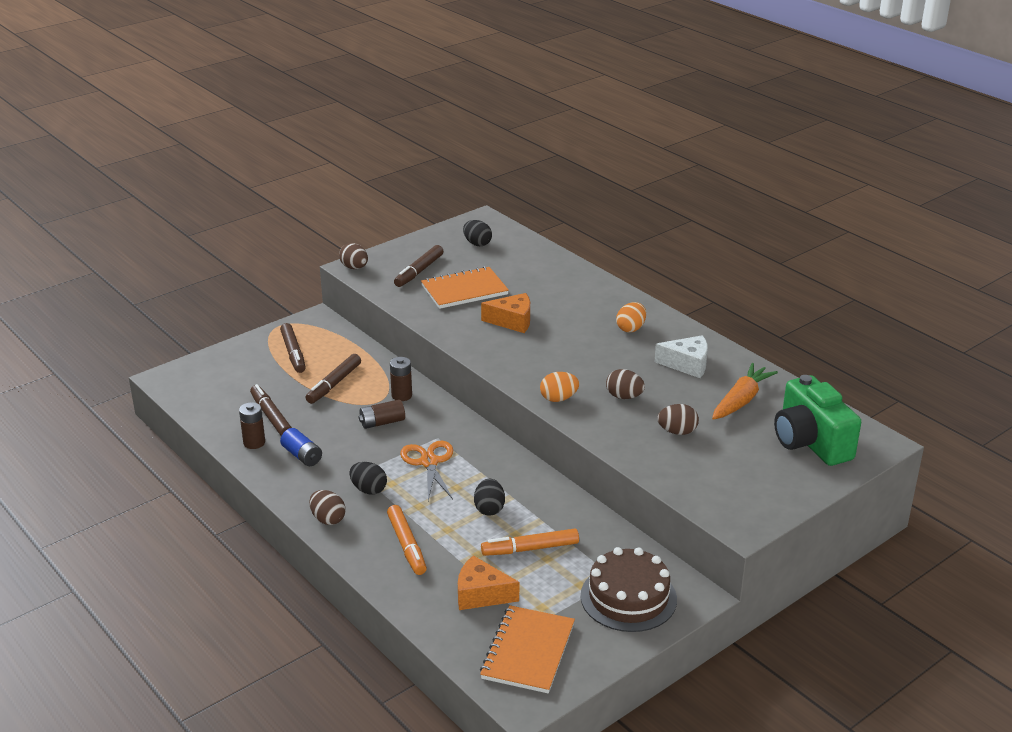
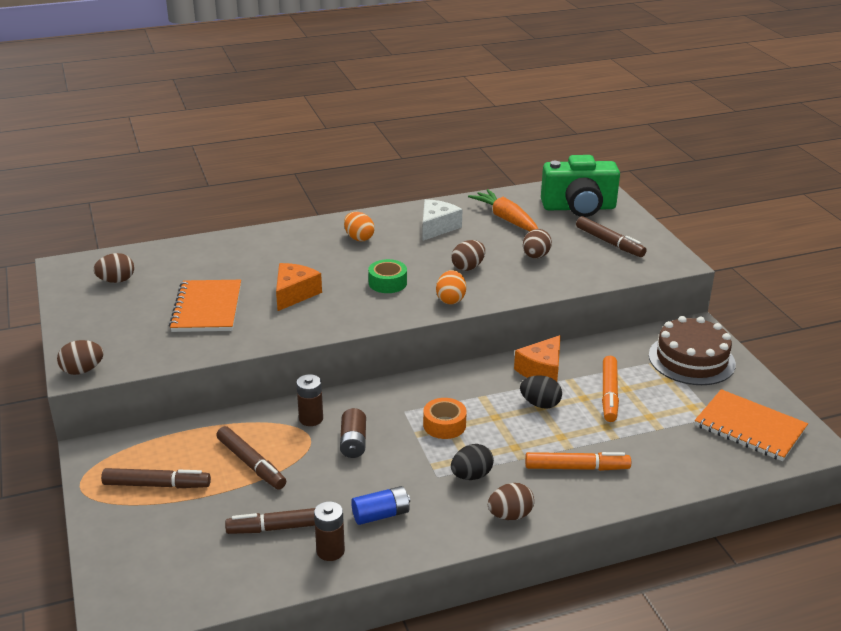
camera: 70 degrees left, 0 degrees up
(419, 271) = (138, 328): brown marker -> brown marker (609, 242)
(429, 462) = (444, 425): orange scissors -> orange tape
(477, 243) = (116, 281): black egg -> brown egg
(481, 594) = (666, 437): orange cheese -> orange cheese (541, 370)
(563, 360) = (387, 283): none -> green tape

